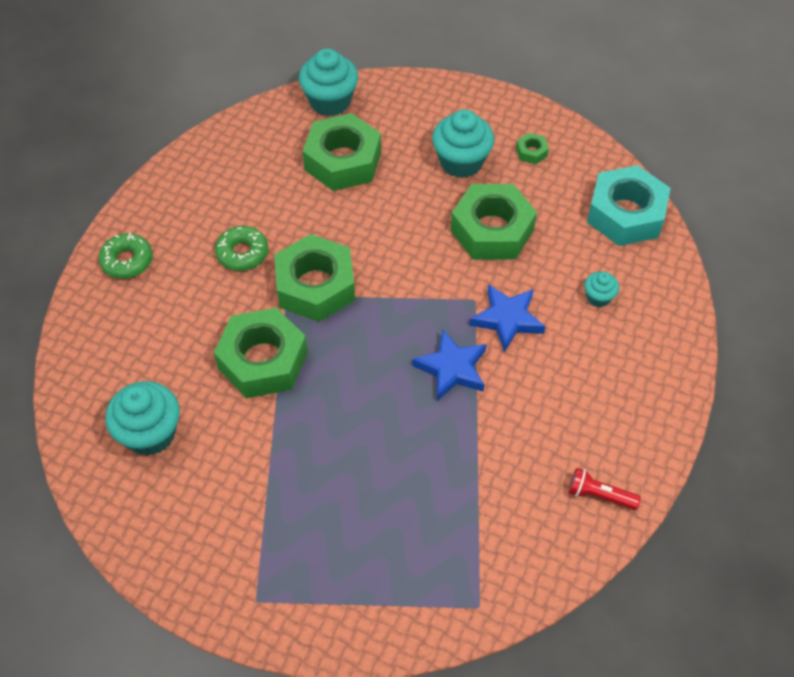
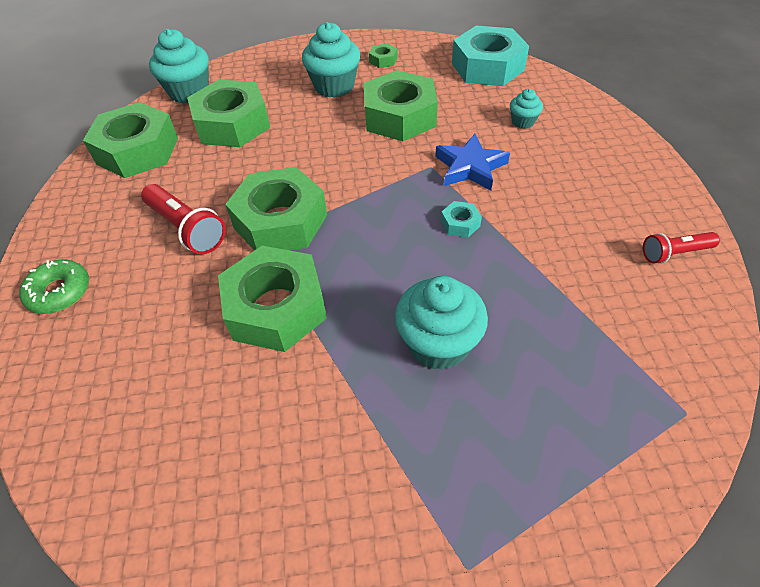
camera: 30 degrees left, 5 degrees down
(150, 433) = (197, 450): turquoise cupcake -> turquoise cupcake (438, 344)
(242, 253) = (186, 229): green donut -> red flashlight
(250, 150) = (137, 150): none -> green nut
(452, 368) = (460, 223): blue star -> turquoise nut

